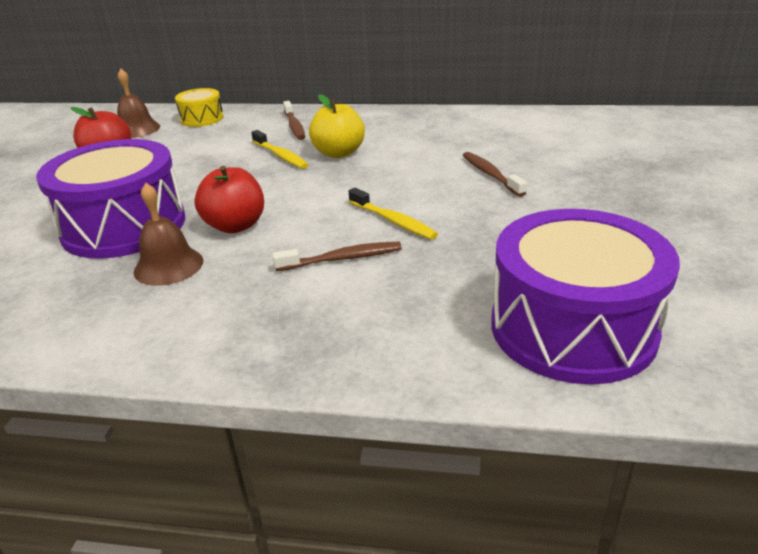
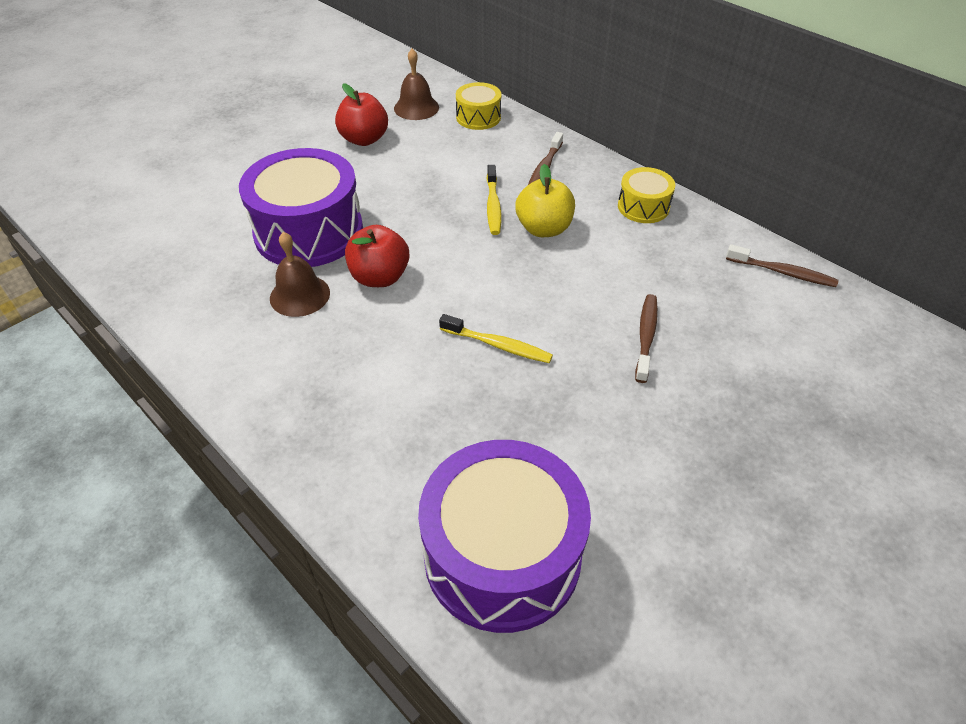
camera: 35 degrees right, 15 degrees up
(342, 259) = (417, 364): brown toothbrush -> brown toothbrush (783, 272)
(393, 221) = (498, 345): yellow toothbrush -> yellow toothbrush turned 60 degrees counterclockwise
(395, 120) = (643, 207): none -> yellow drum

